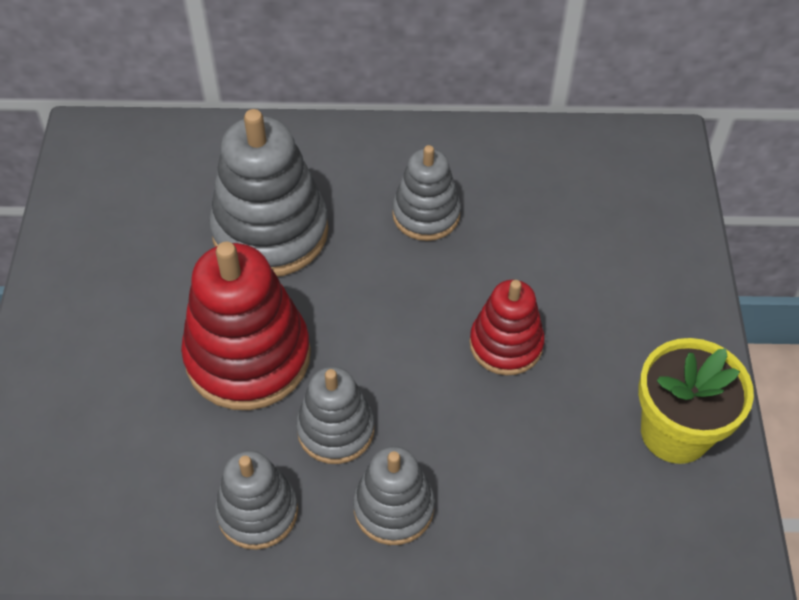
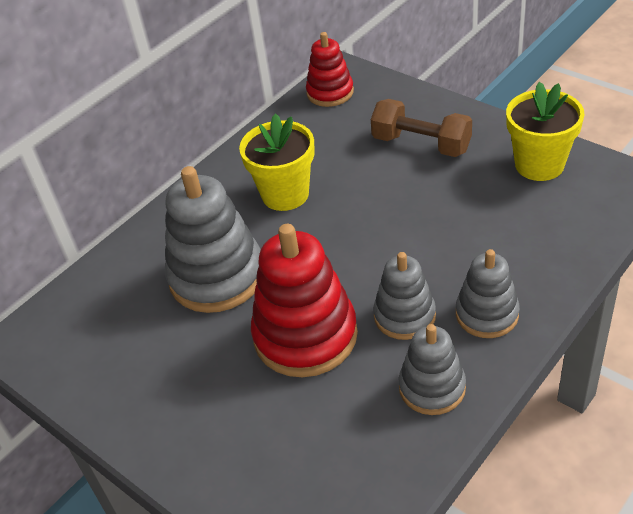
camera: 45 degrees left, 10 degrees down
(426, 214) = (285, 194): grey stacking toy -> yellow flower pot
(506, 344) = (416, 205): red stacking toy -> red stacking toy (330, 92)
(608, 291) = (421, 144): none -> brown dumbbell

